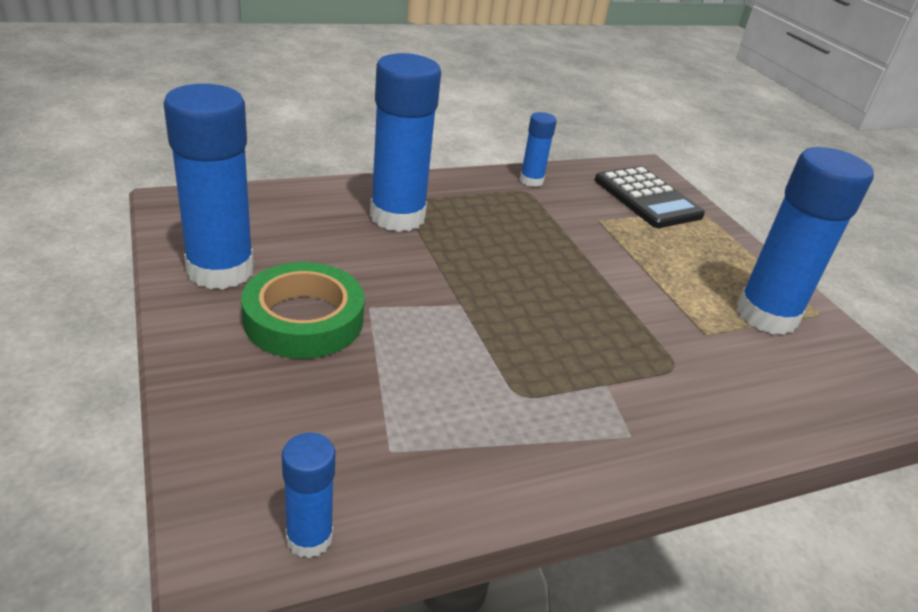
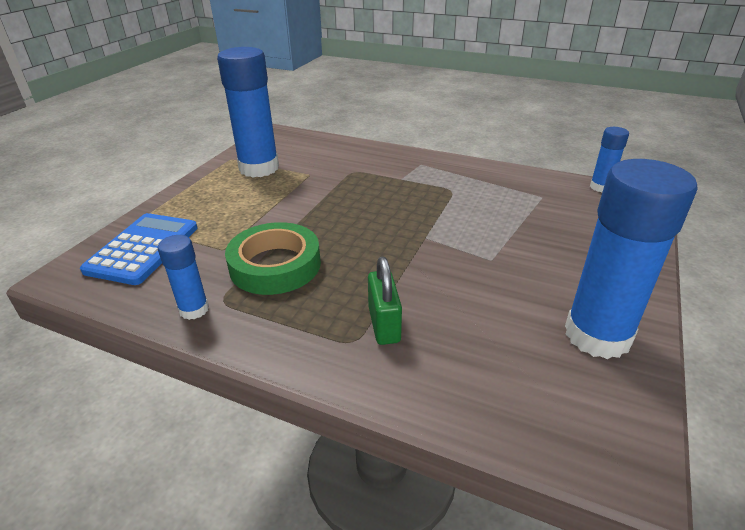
camera: 130 degrees left, 0 degrees up
(304, 319) = (546, 269): green tape -> green tape (275, 265)
(397, 217) = (384, 325): blue glue stick -> green padlock
(647, 198) = (143, 249): black calculator -> blue calculator

